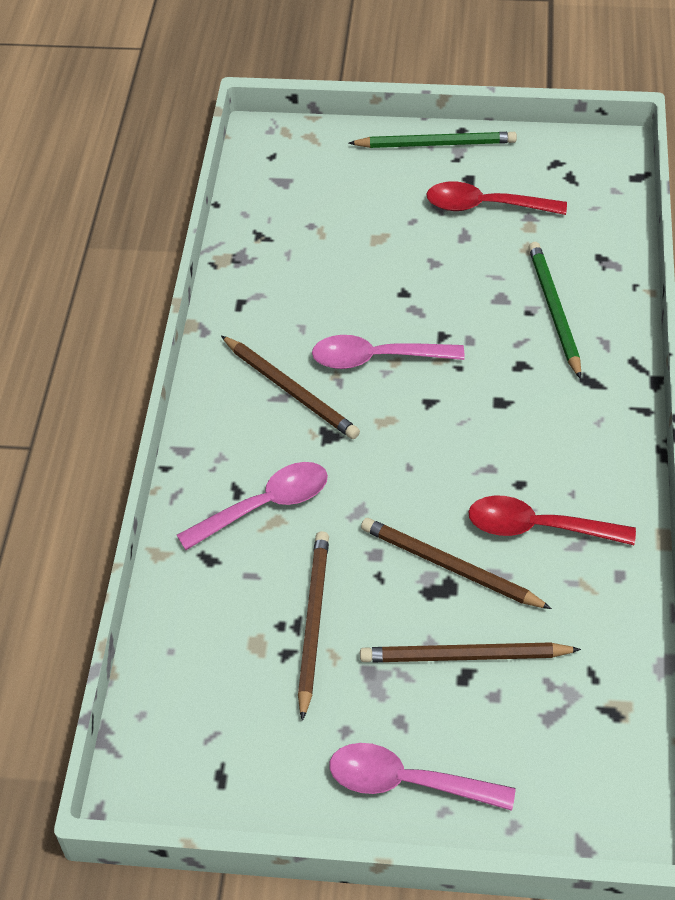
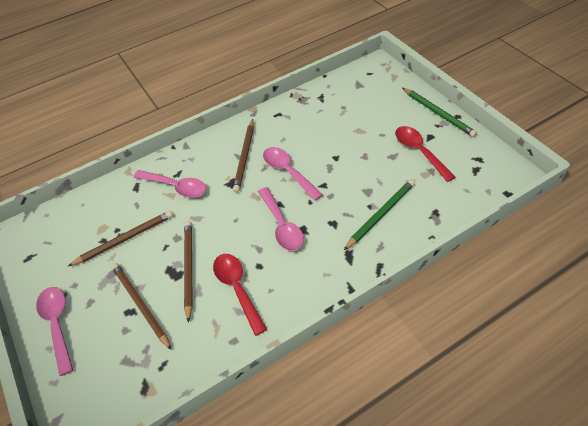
camera: 55 degrees right, 0 degrees up
(472, 421) = (282, 225): none -> pink spoon

